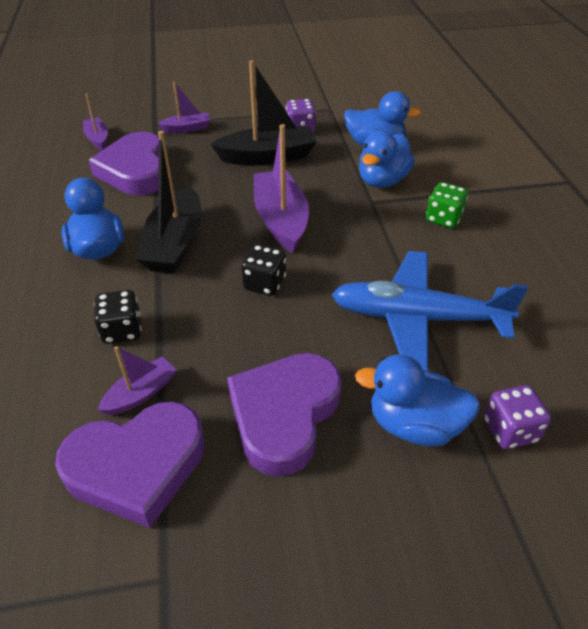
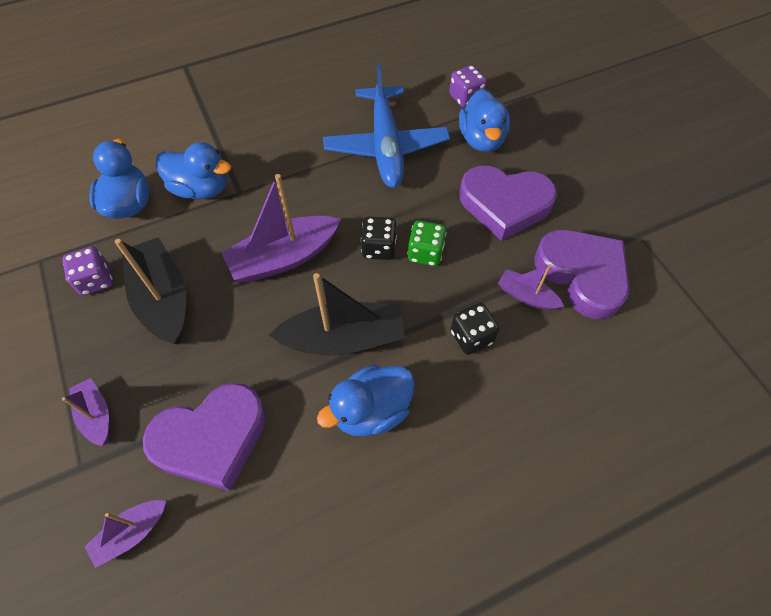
camera: 105 degrees left, 15 degrees up
(443, 218) = (256, 140): green dice -> green dice (425, 253)

